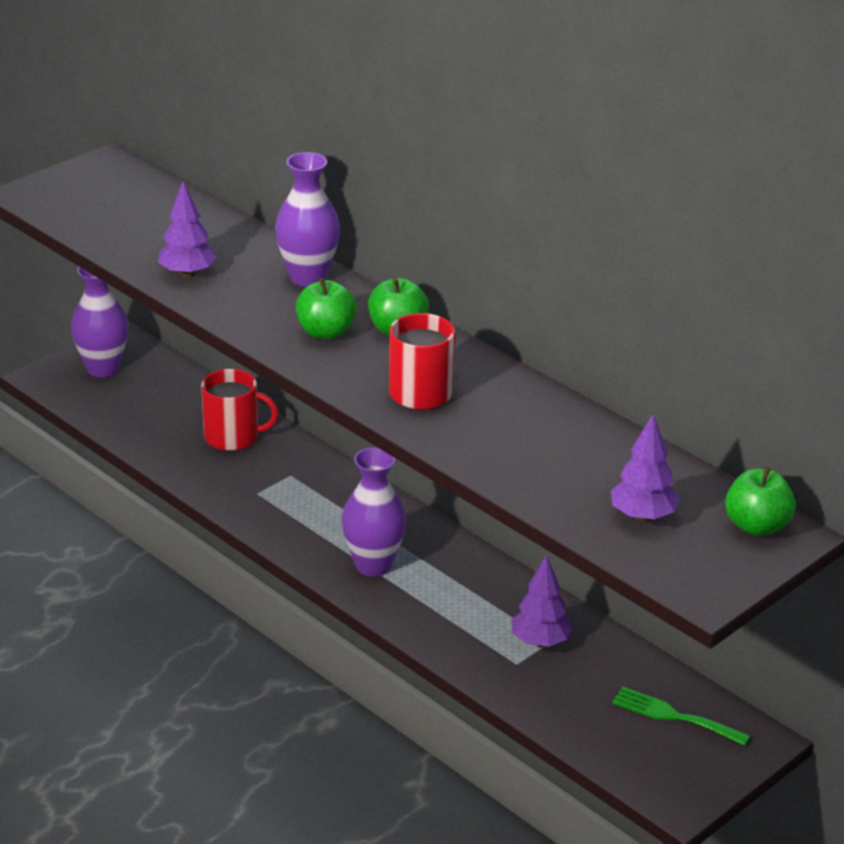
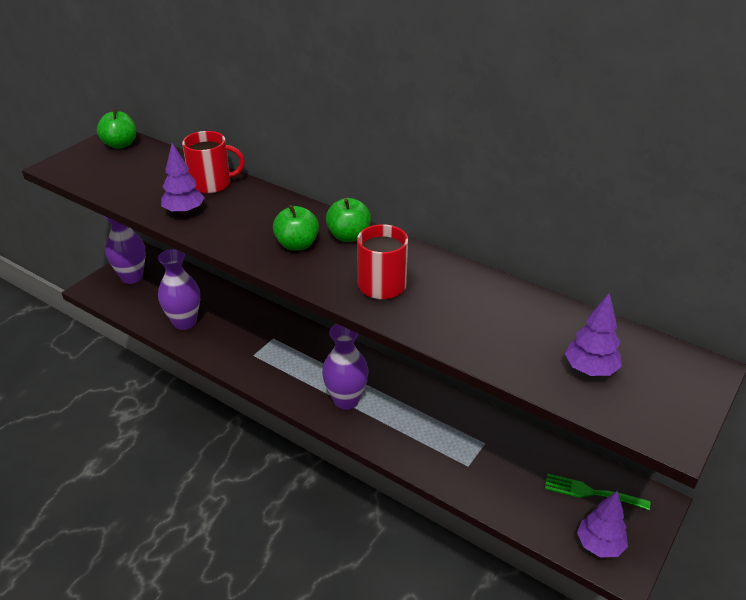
camera: 10 degrees left, 5 degrees up
(233, 437) = (228, 315): red mug -> red mug (212, 184)
(308, 278) = (273, 204): purple vase -> purple vase (184, 322)
(540, 642) = (478, 444): purple tree -> purple tree (599, 545)
(757, 526) = (678, 365): green apple -> green apple (120, 144)

